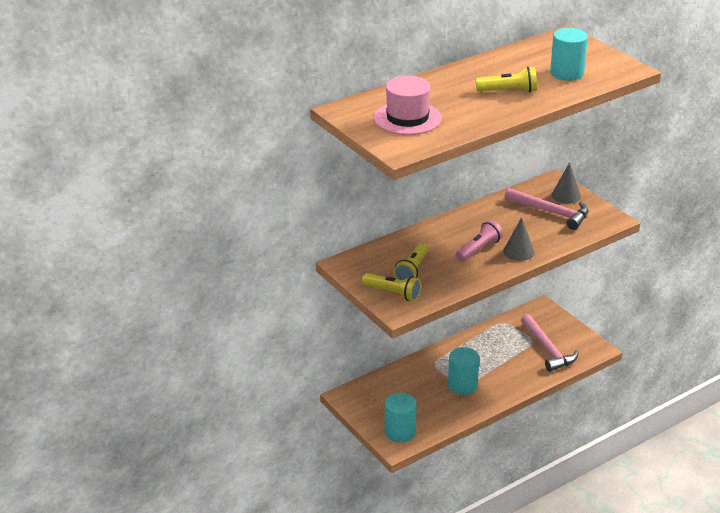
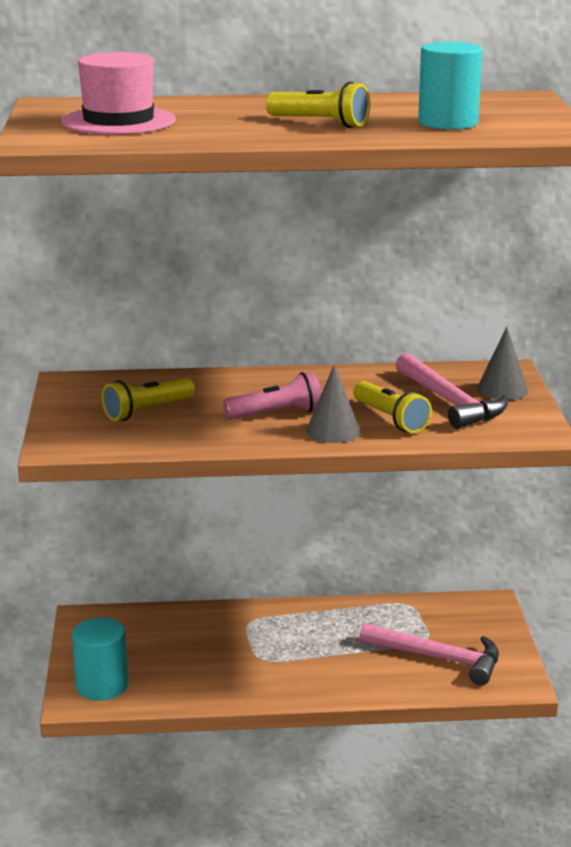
camera: 30 degrees right, 10 degrees down
(393, 293) = (82, 427): yellow flashlight -> yellow flashlight (391, 419)
(462, 385) = (258, 660): turquoise cylinder -> none
(548, 349) = (438, 658): pink hammer -> pink hammer turned 75 degrees counterclockwise

